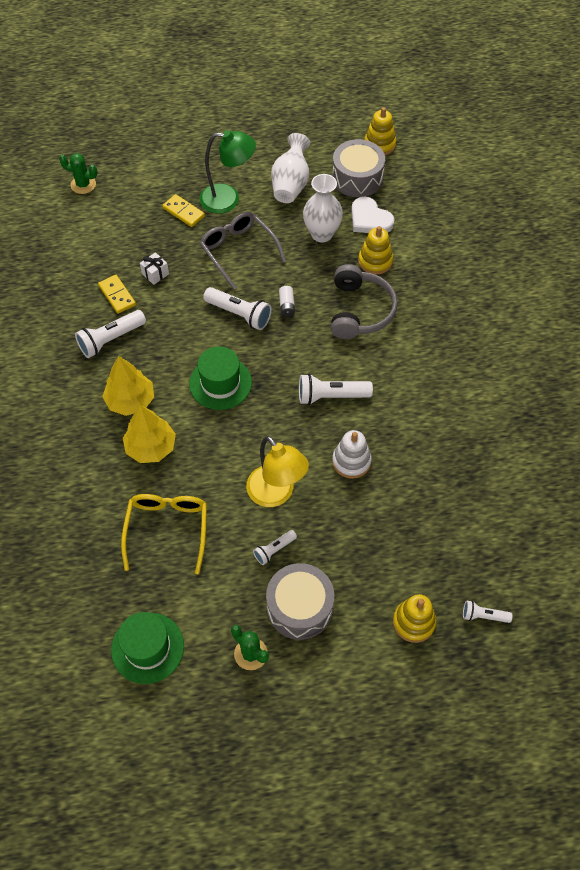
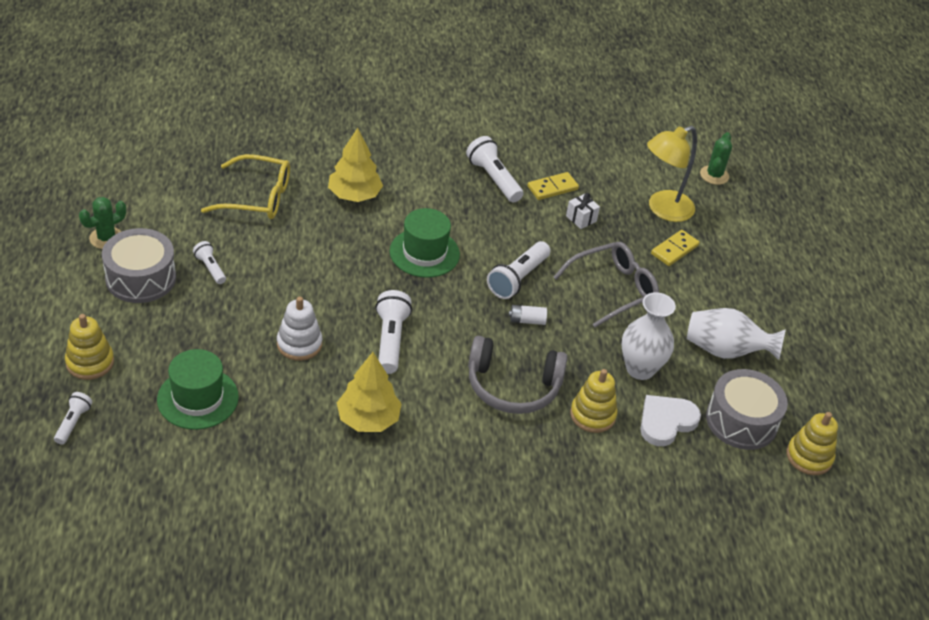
camera: 90 degrees right, 15 degrees down
(130, 401) = (413, 186): yellow tree -> yellow tree (368, 419)
(147, 648) = (140, 174): green hat -> green hat (198, 398)
(228, 199) = (697, 290): green lamp -> none
(276, 494) = (275, 278): yellow lamp -> yellow lamp (663, 209)

